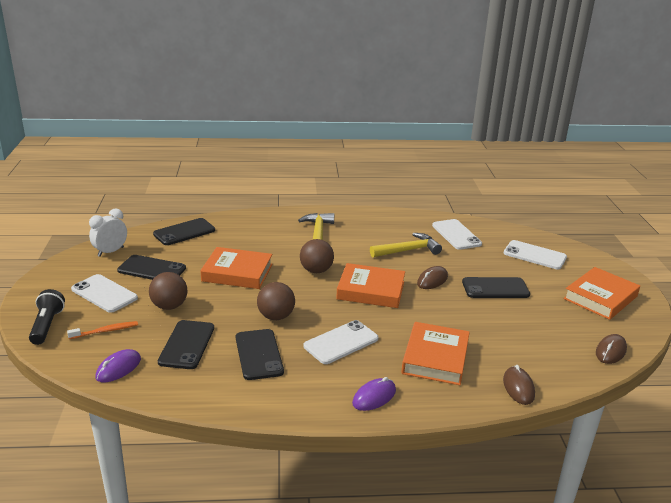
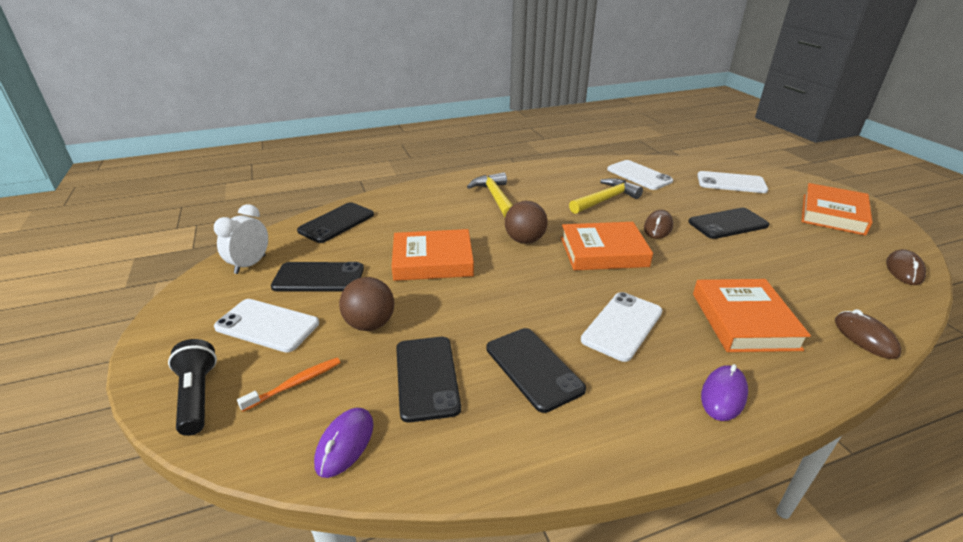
camera: 15 degrees left, 5 degrees up
(276, 316) = (518, 308): brown ball -> none

